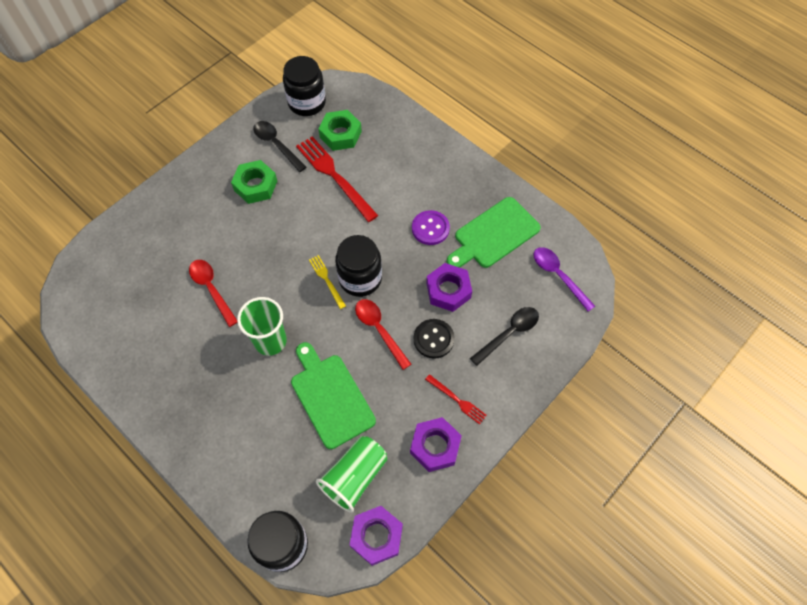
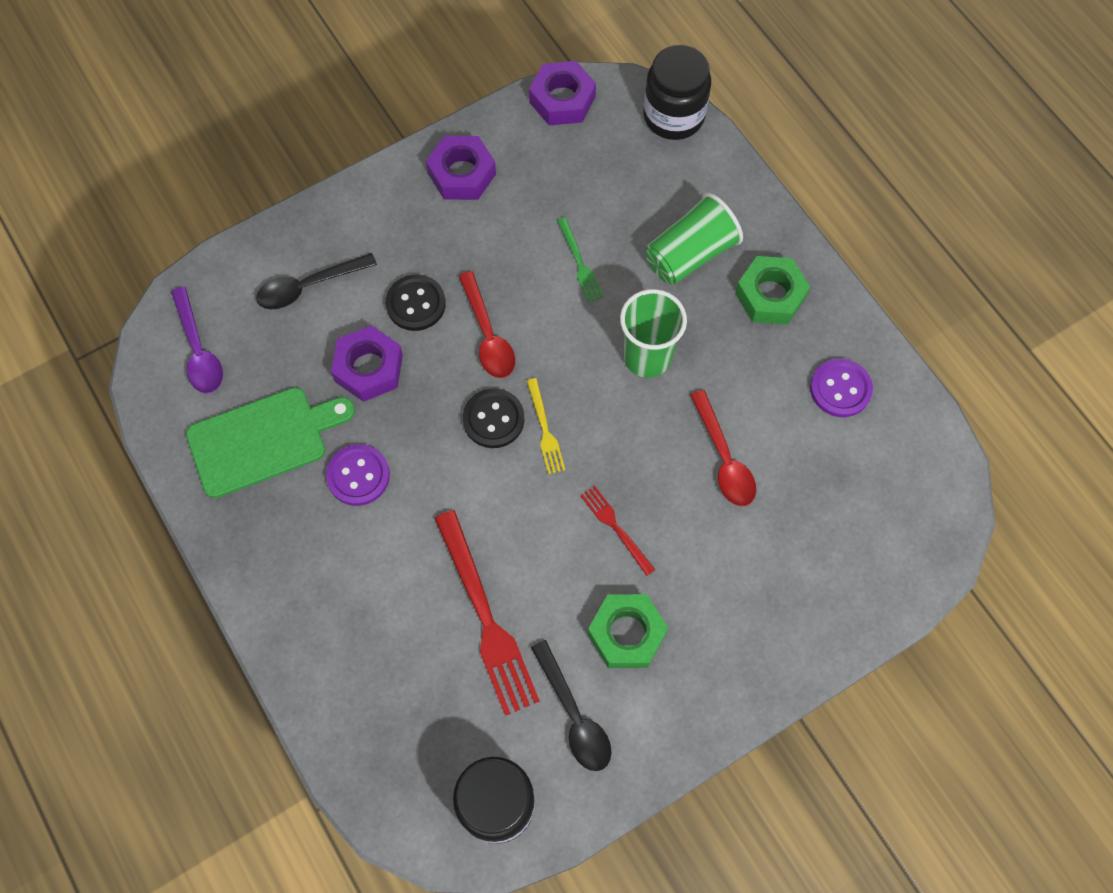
camera: 165 degrees left, 5 degrees up
(138, 351) = (840, 389): none -> purple button
(330, 397) = (579, 262): green cutting board -> green fork
(340, 134) = (452, 708): green nut -> green nut (770, 295)
(354, 477) = (571, 164): green cup -> green cup (690, 254)
(360, 278) = (493, 419): black jar -> black button
(457, 400) = (414, 220): red fork -> red fork (616, 528)

